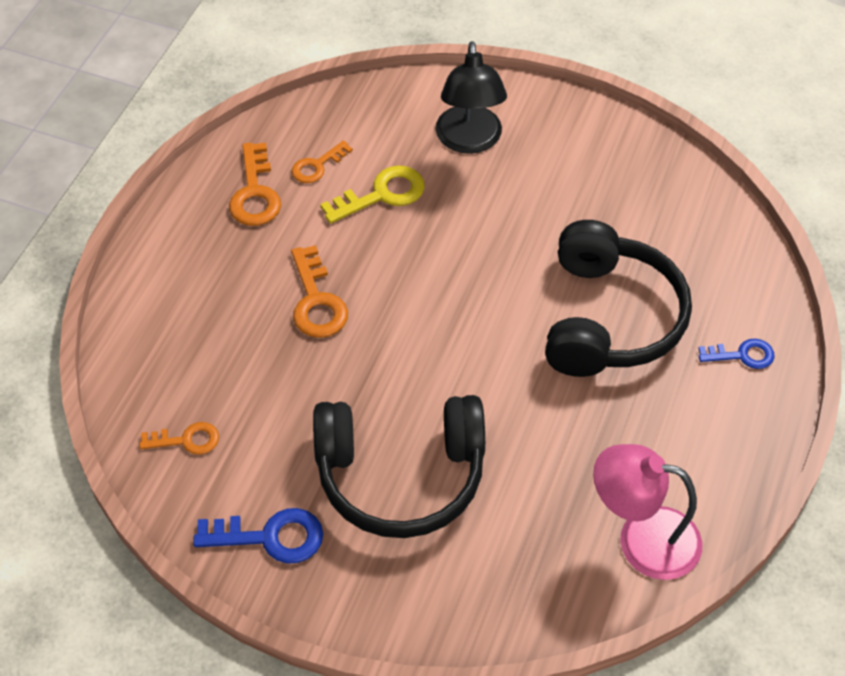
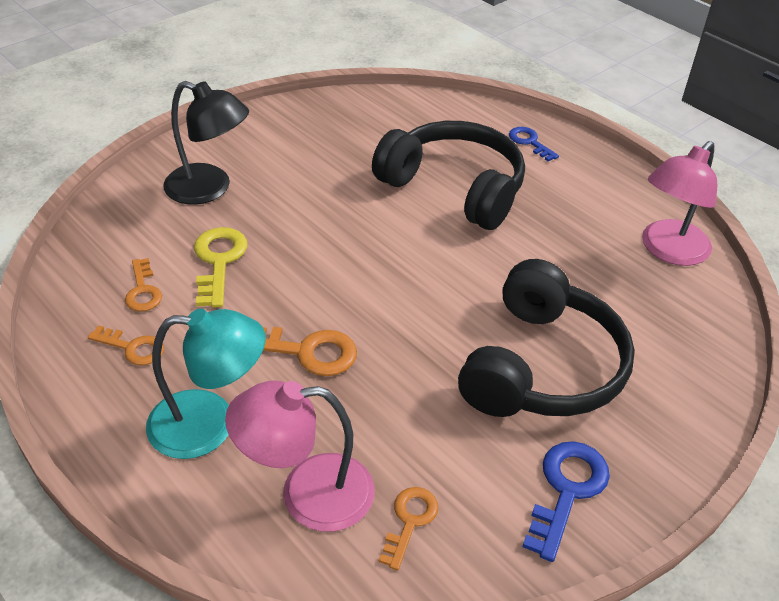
camera: 65 degrees left, 10 degrees down
(178, 366) = (308, 494): none -> pink lamp
(209, 277) = (210, 424): none -> turquoise lamp
(255, 193) = (133, 348): orange key -> orange key, size x0.64
(742, 355) = (529, 142): blue key -> blue key turned 60 degrees counterclockwise

